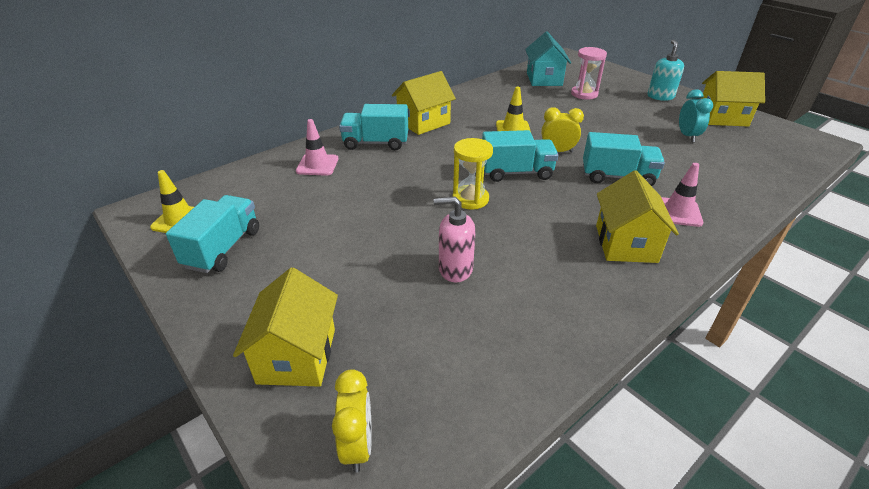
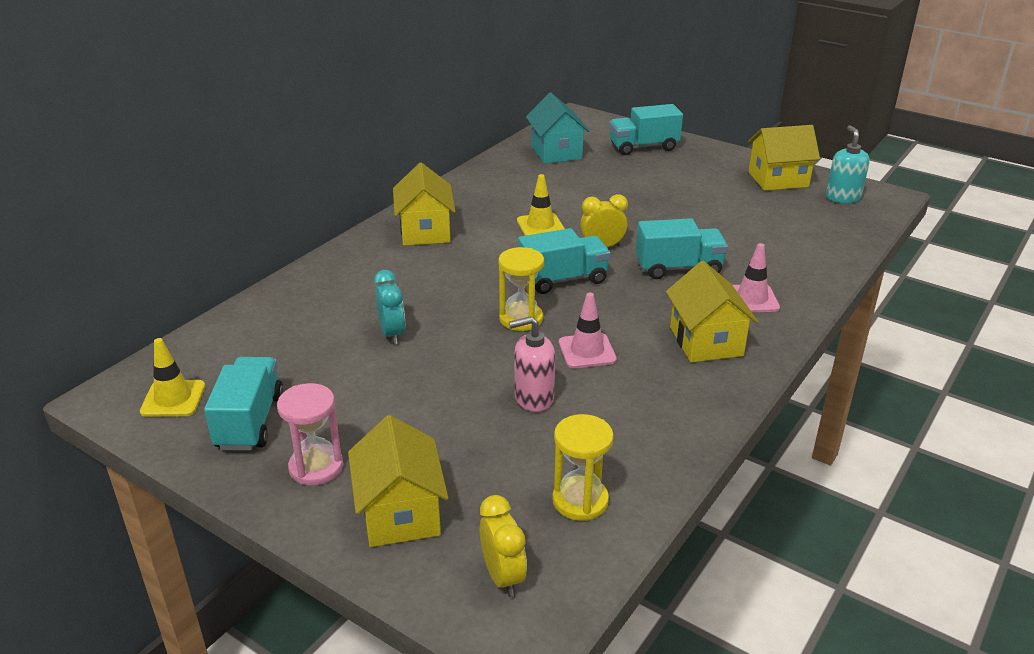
camera: 15 degrees left, 5 degrees down
(317, 165) = (314, 305): pink traffic cone -> pink traffic cone (587, 351)
(376, 143) = (375, 266): turquoise truck -> turquoise truck (643, 147)
(423, 122) = (425, 231): yellow house -> yellow house turned 45 degrees counterclockwise
(461, 379) = (580, 501): none -> yellow hourglass
(584, 94) = (612, 167): pink hourglass -> pink hourglass (316, 467)
(660, 96) = (703, 160): turquoise soap dispenser -> turquoise soap dispenser (842, 197)
(687, 136) = (744, 208): turquoise clock -> turquoise clock (392, 334)

